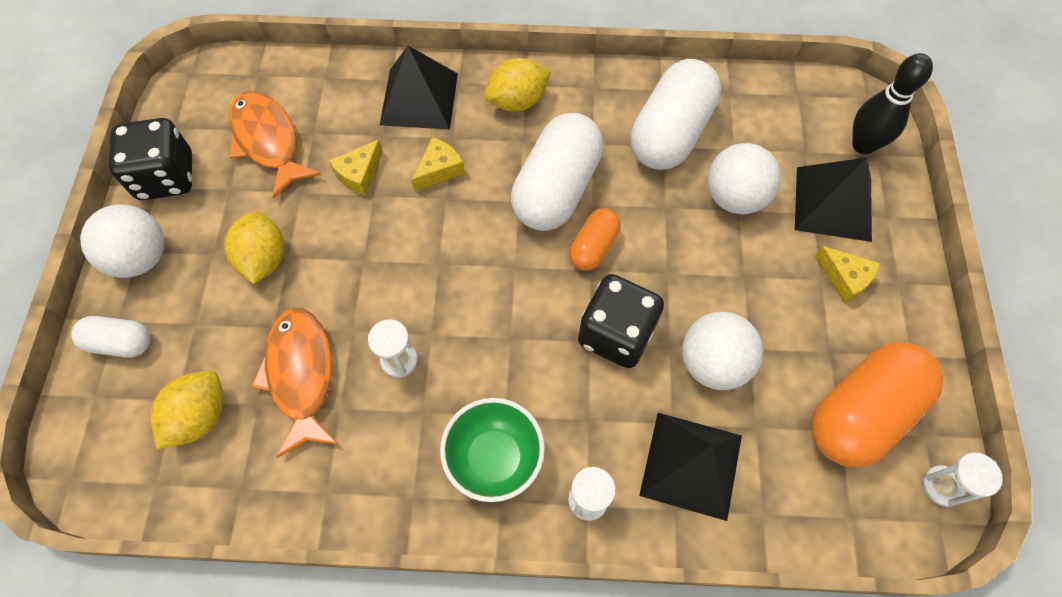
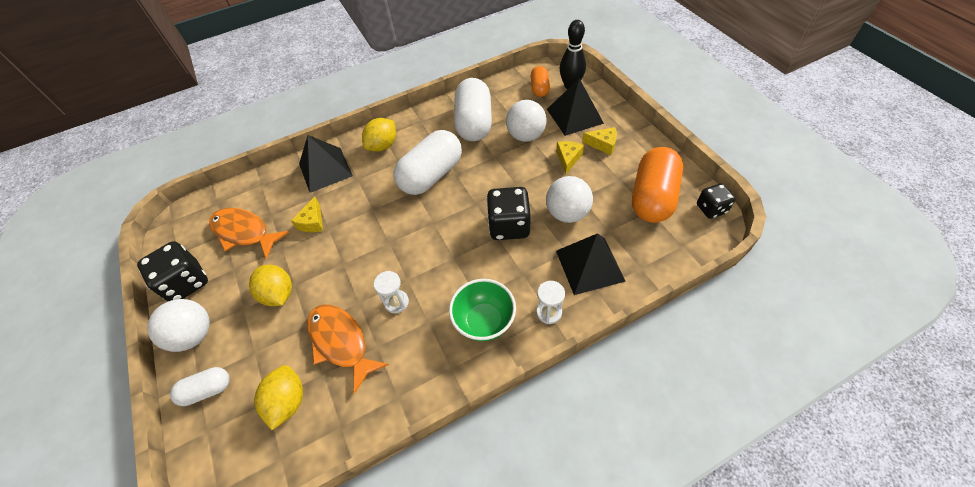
camera: 25 degrees left, 10 degrees down
(439, 170) = (359, 197): yellow cheese -> yellow cheese (568, 159)
(556, 188) = (431, 175): white capsule -> white capsule turned 45 degrees clockwise
(593, 247) = (469, 192): orange capsule -> orange capsule (539, 88)
(941, 486) = (711, 209): white hourglass -> black dice

